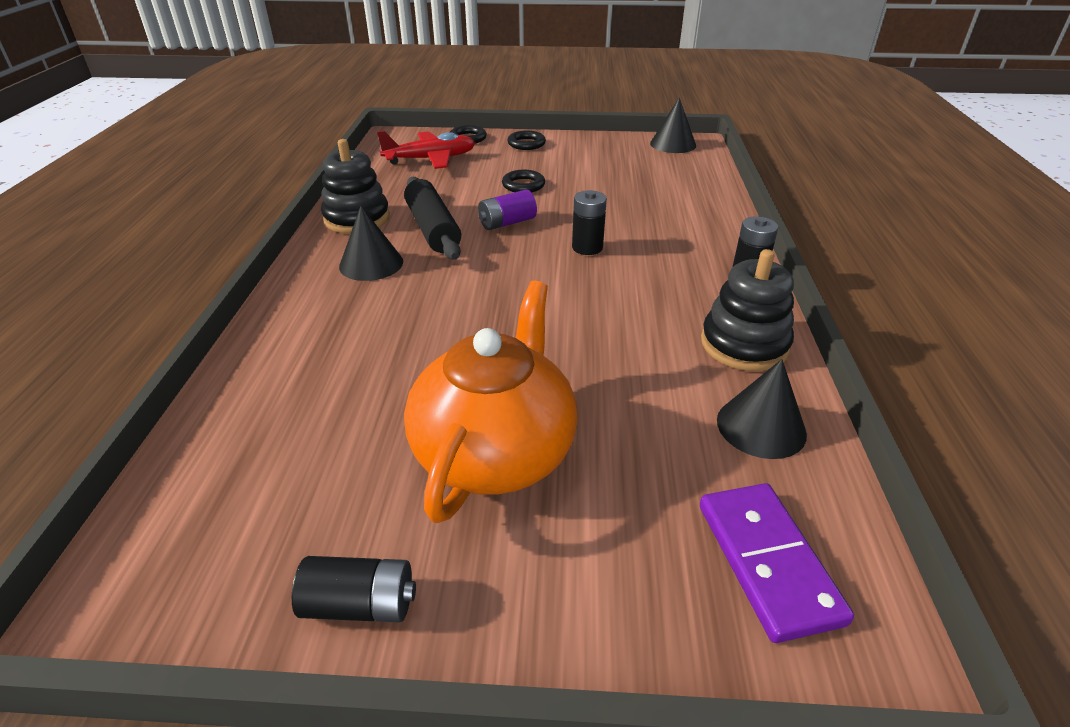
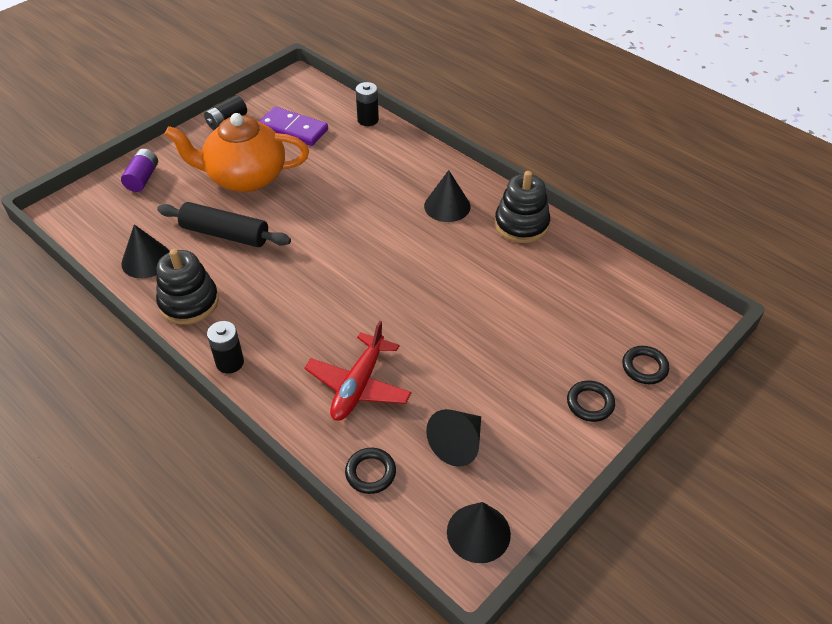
camera: 130 degrees right, 10 degrees up
(430, 159) = (607, 313): red plane -> red plane (358, 385)
(433, 229) = (466, 252): black rolling pin -> black rolling pin (225, 234)
(495, 451) = (245, 177): orange teapot -> orange teapot turned 120 degrees clockwise
(507, 223) = (435, 292): purple battery -> purple battery (142, 178)
(523, 185) = (492, 340): black ring -> black ring (370, 473)
(587, 247) = (356, 310): black battery -> black battery (368, 120)
(631, 167) = (458, 444): none -> black cone
(767, 562) = (109, 211): purple domino -> purple domino (293, 129)

